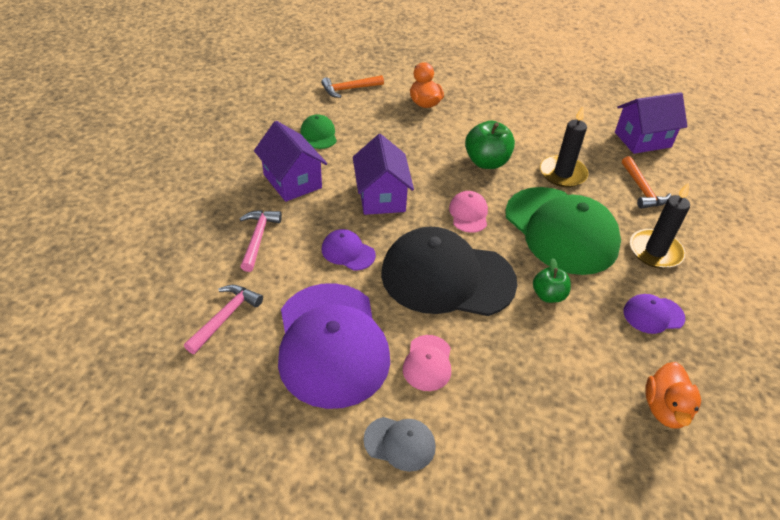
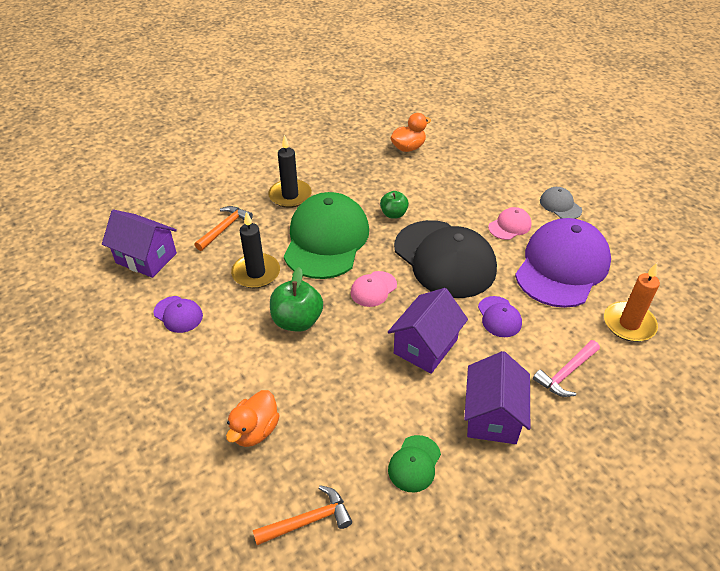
camera: 135 degrees left, 0 degrees up
(225, 317) = (629, 324): pink hammer -> orange candle
(349, 89) = (308, 520): orange hammer -> orange hammer turned 45 degrees counterclockwise
(653, 315) = (349, 174): purple cap -> purple cap (178, 314)

